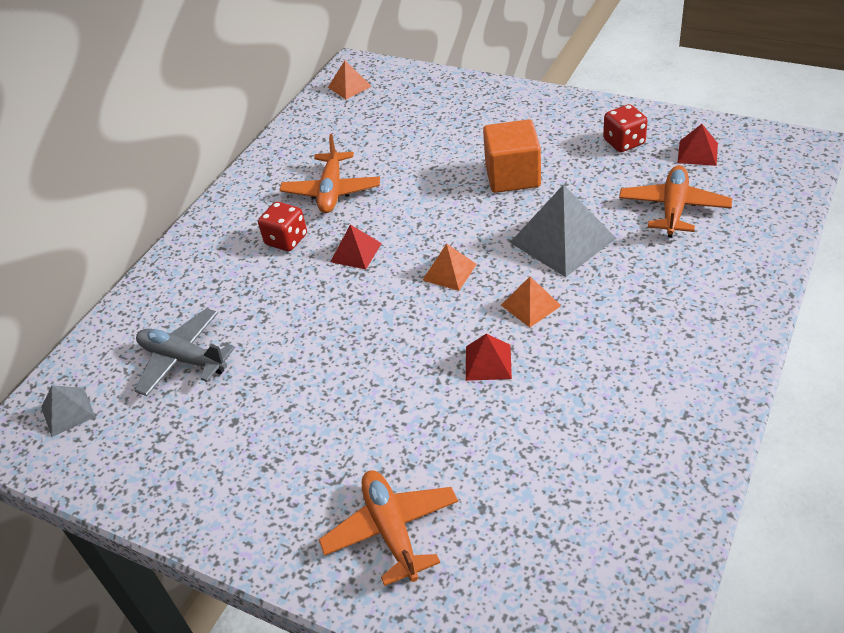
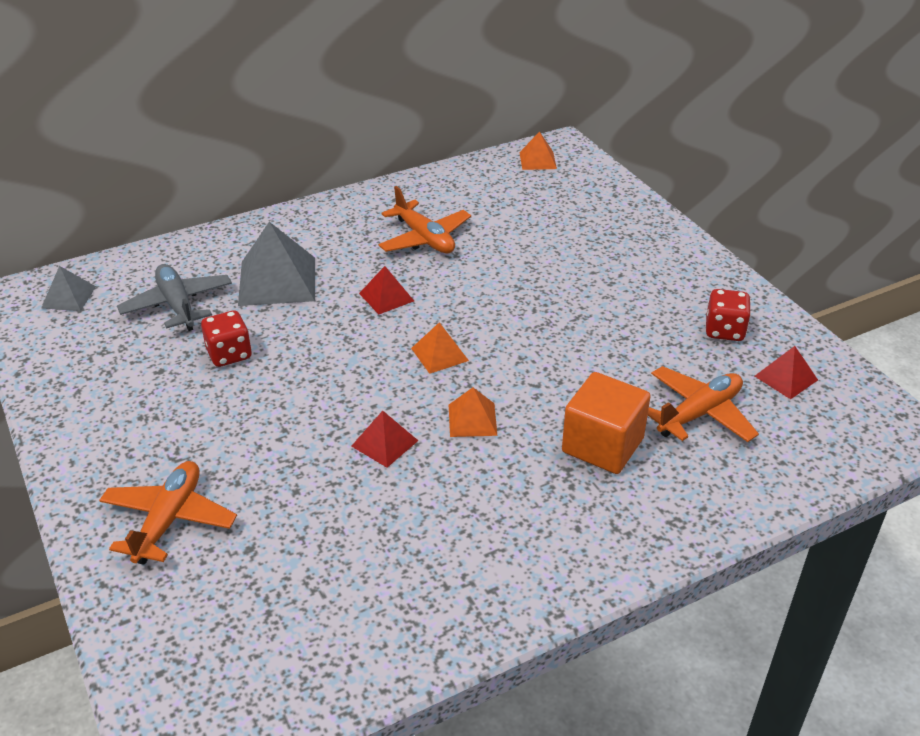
camera: 30 degrees right, 5 degrees down
(286, 240) = (347, 258): red dice -> red dice (229, 354)
(332, 191) = (424, 238): orange plane -> orange plane turned 75 degrees counterclockwise
(512, 176) = (586, 305): orange cube -> orange cube (602, 445)
(563, 240) = (564, 383): grey pyramid -> grey pyramid (277, 281)

